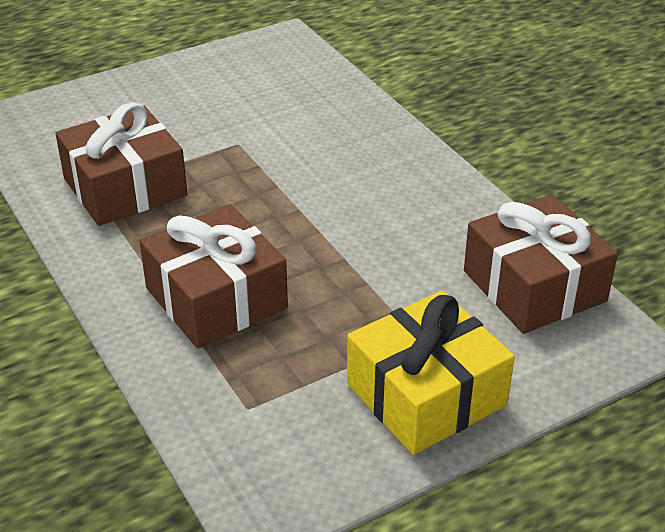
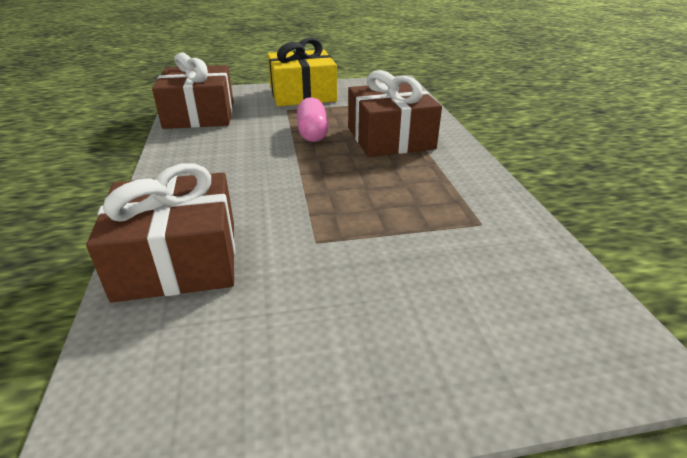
camera: 160 degrees left, 5 degrees down
(125, 187) = (448, 219): brown gift -> brown gift (178, 259)
(332, 284) = (312, 132): none -> pink capsule

